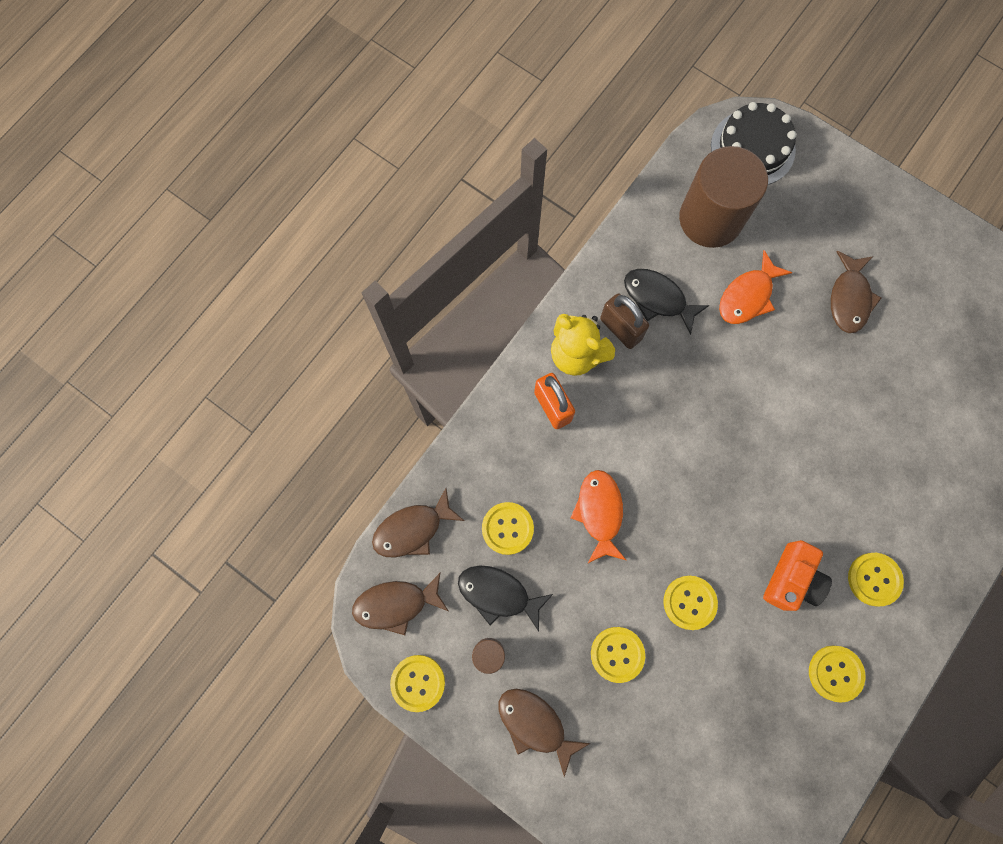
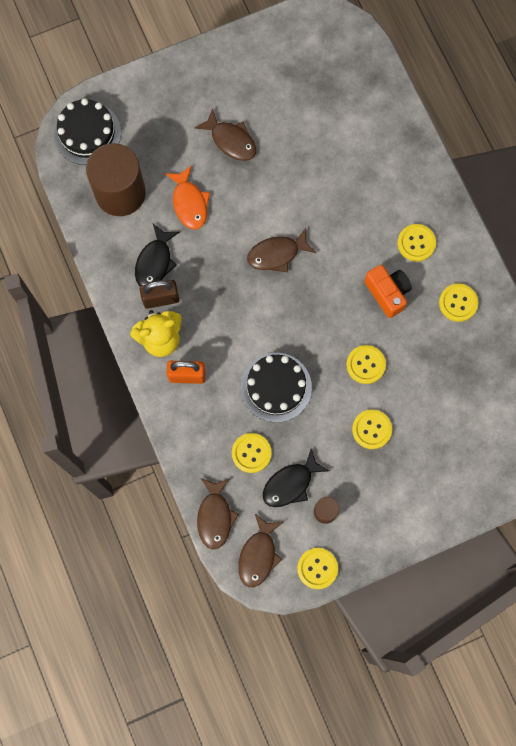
camera: 60 degrees left, 0 degrees up
(535, 724) = (385, 507): brown fish -> brown fish (277, 254)
(599, 512) = (276, 387): orange fish -> black cake
(658, 299) = (155, 262): black fish -> black fish turned 45 degrees counterclockwise

